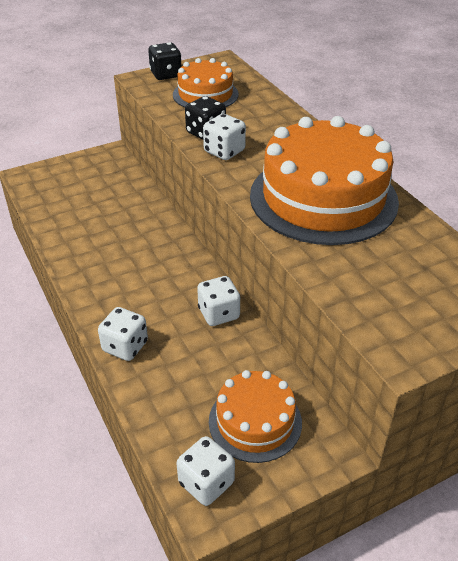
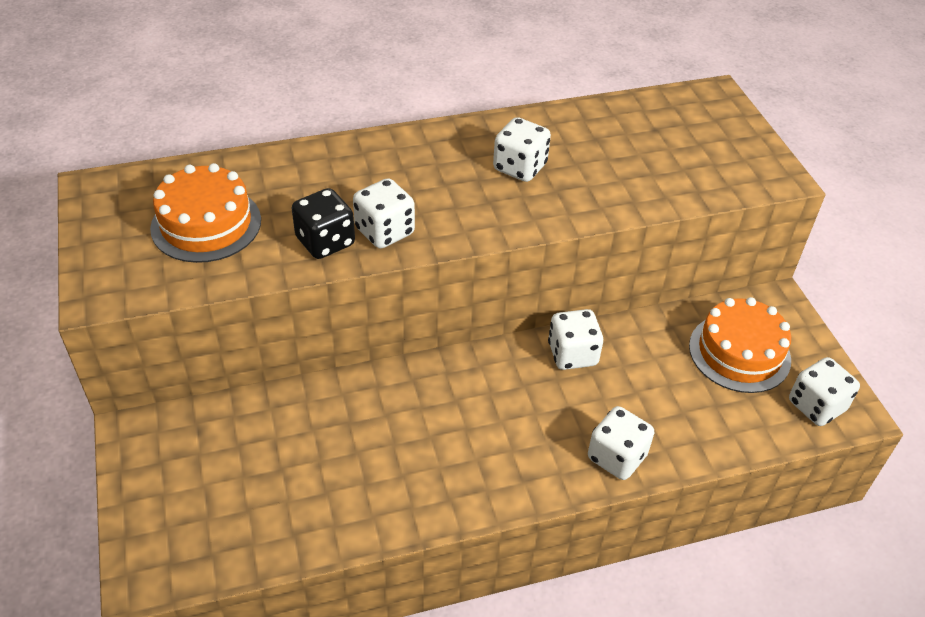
camera: 80 degrees left, 5 degrees up
(166, 74) = (106, 260): black dice -> none
(323, 198) = (520, 167): orange cake -> white dice

